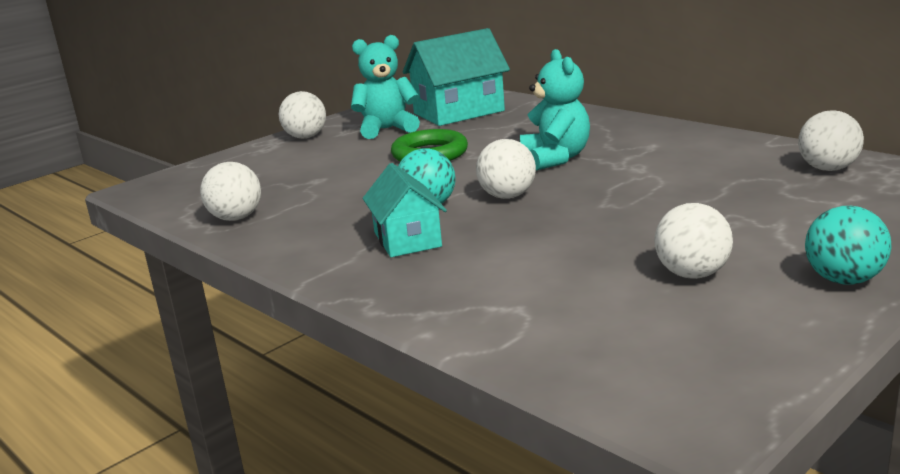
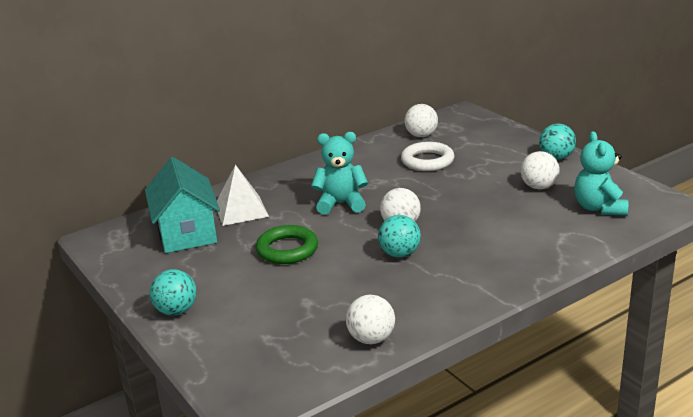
camera: 80 degrees left, 5 degrees up
(306, 137) = (176, 311): white ball -> turquoise ball
(387, 129) = (199, 267): turquoise teddy bear -> turquoise teddy bear (599, 208)
(407, 239) = (455, 263): turquoise house -> none
(517, 121) = (241, 210): none -> white pyramid
(731, 185) = (427, 161): none -> white ring

